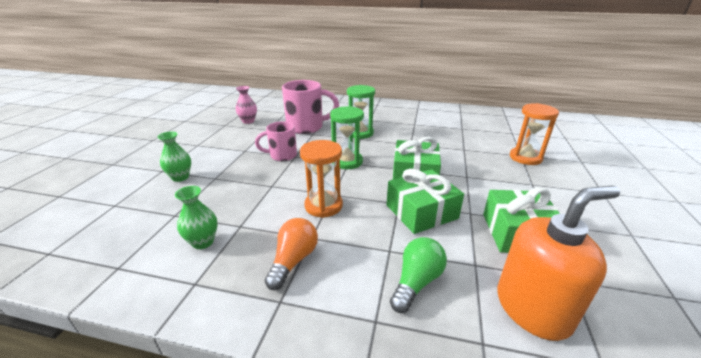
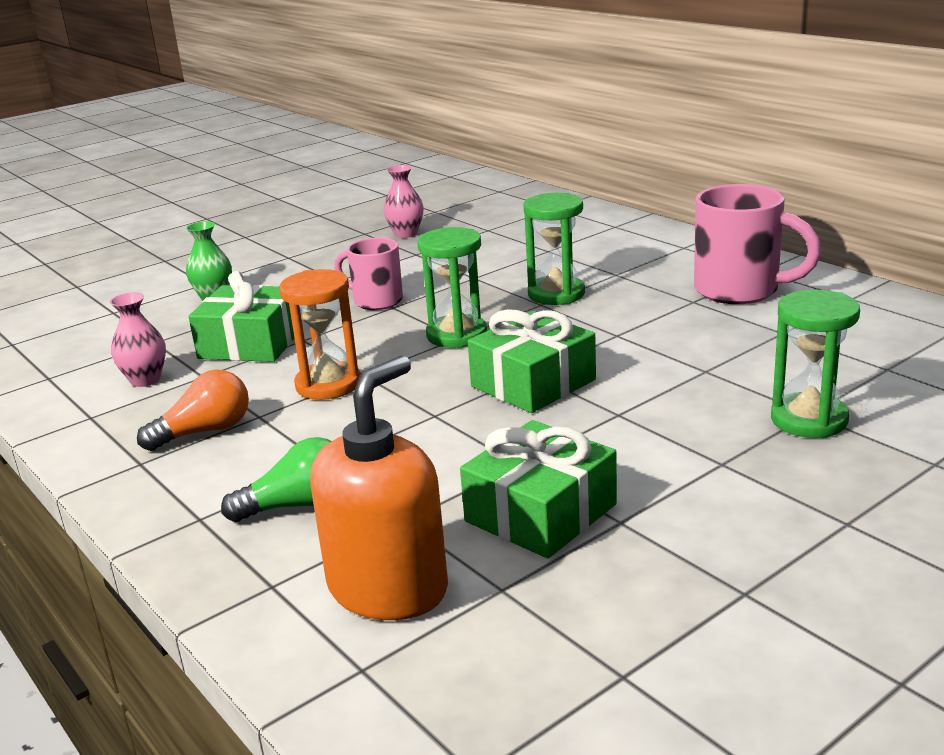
camera: 40 degrees right, 5 degrees down
(203, 242) = (145, 380): green vase -> pink vase
(306, 127) = (481, 263): pink mug -> pink mug (739, 290)
(421, 212) = (446, 436): green gift -> green gift (251, 343)
(525, 158) = (809, 420): orange hourglass -> green hourglass
(532, 308) = (388, 588): orange soap dispenser -> orange soap dispenser turned 75 degrees counterclockwise

